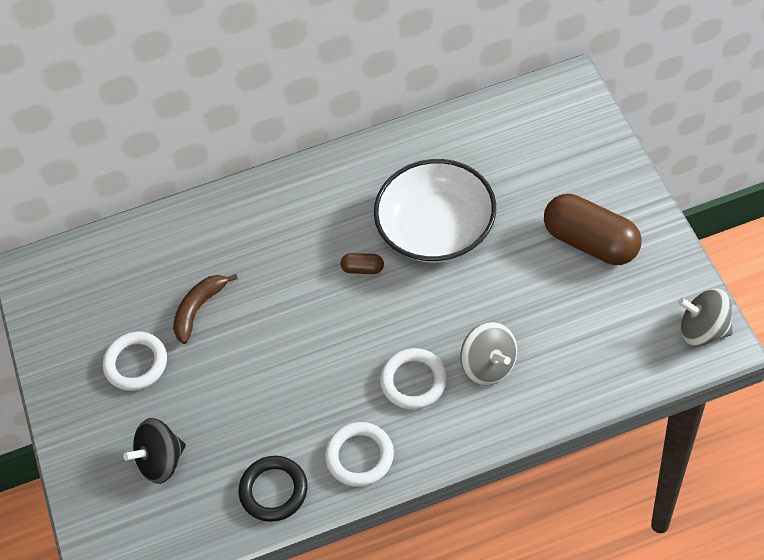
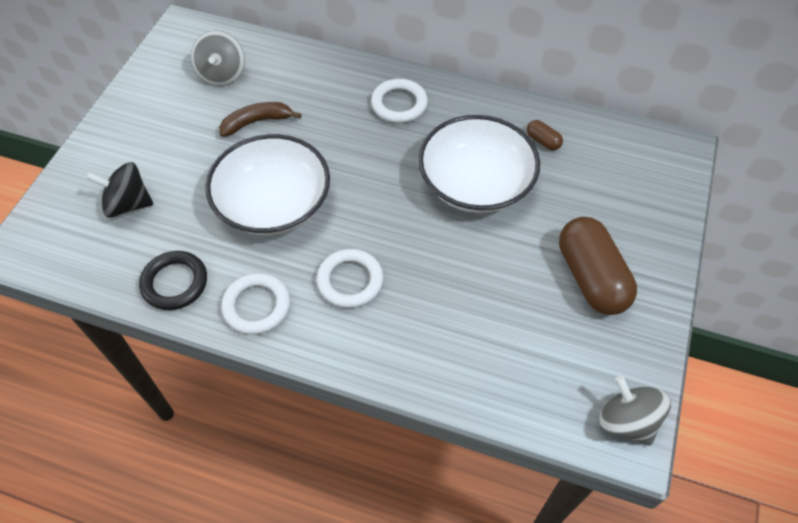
camera: 30 degrees right, 0 degrees up
(136, 363) = (181, 128): white ring -> white ring (399, 104)
(287, 367) = (273, 203): none -> white bowl
(363, 269) = (394, 173): brown capsule -> brown capsule (543, 141)
(489, 365) = (418, 312): grey spinning top -> grey spinning top (222, 74)

